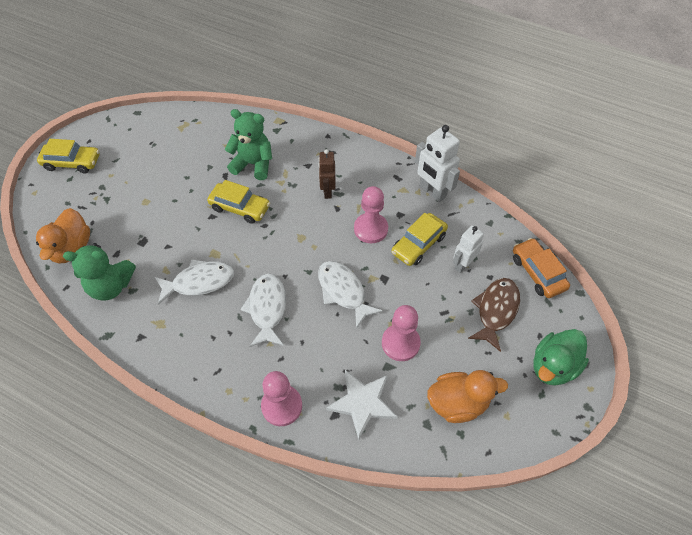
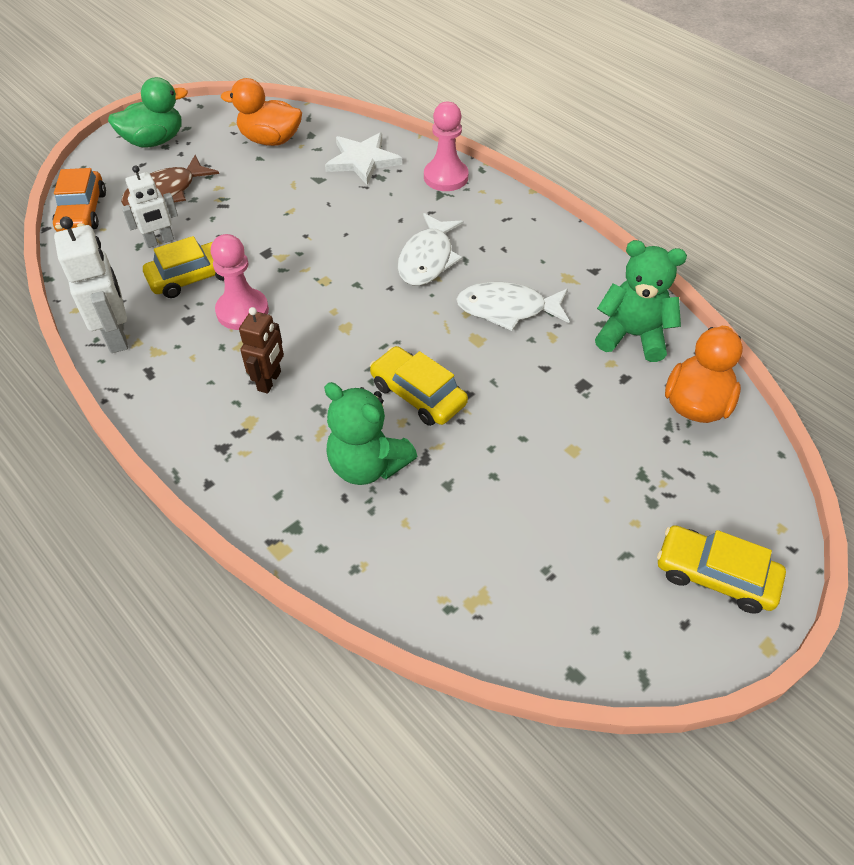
camera: 160 degrees left, 5 degrees down
(343, 291) = (325, 252): white fish -> none
(400, 343) = (292, 192): pink pawn -> none

